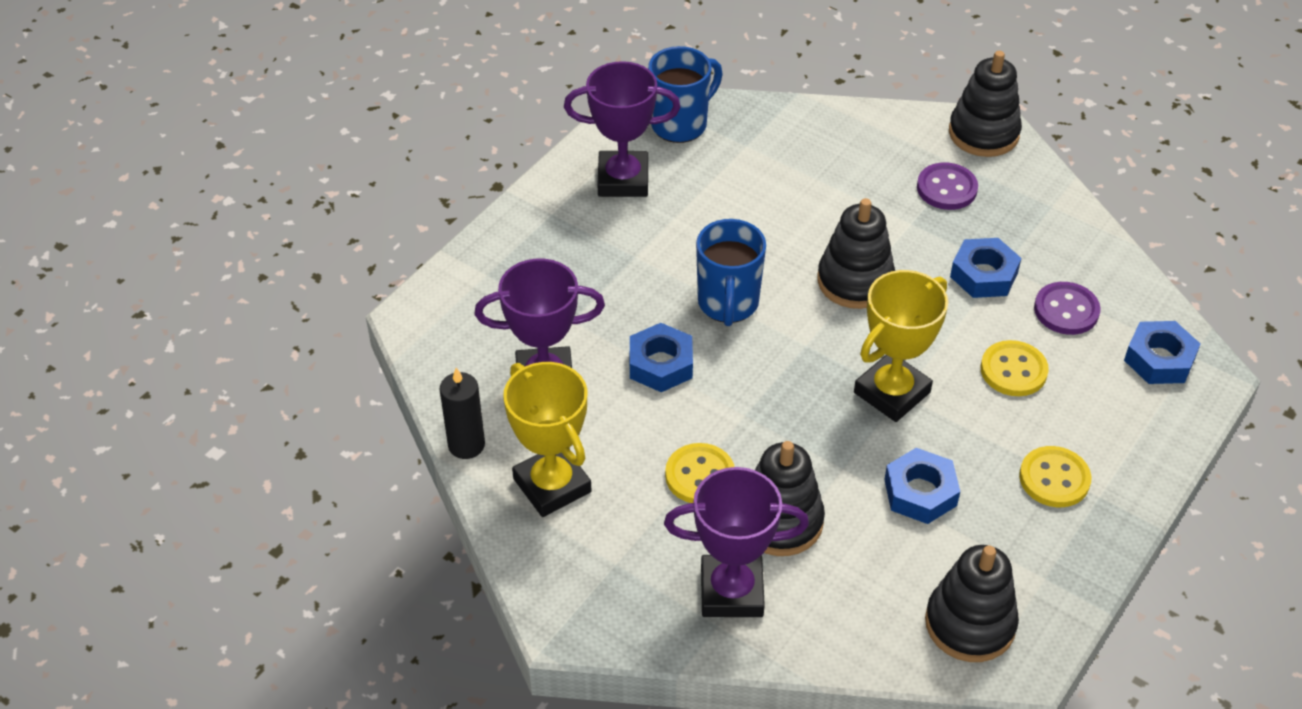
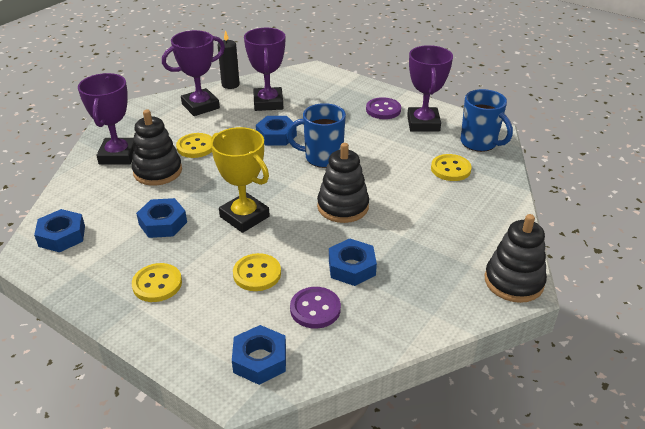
camera: 90 degrees right, 10 degrees down
(552, 485) = (200, 106): yellow trophy -> purple trophy
(752, 162) = (450, 169): none -> yellow button
(946, 188) = (442, 255): purple button -> purple button (383, 110)
(970, 624) = (62, 236): black stacking toy -> blue nut

